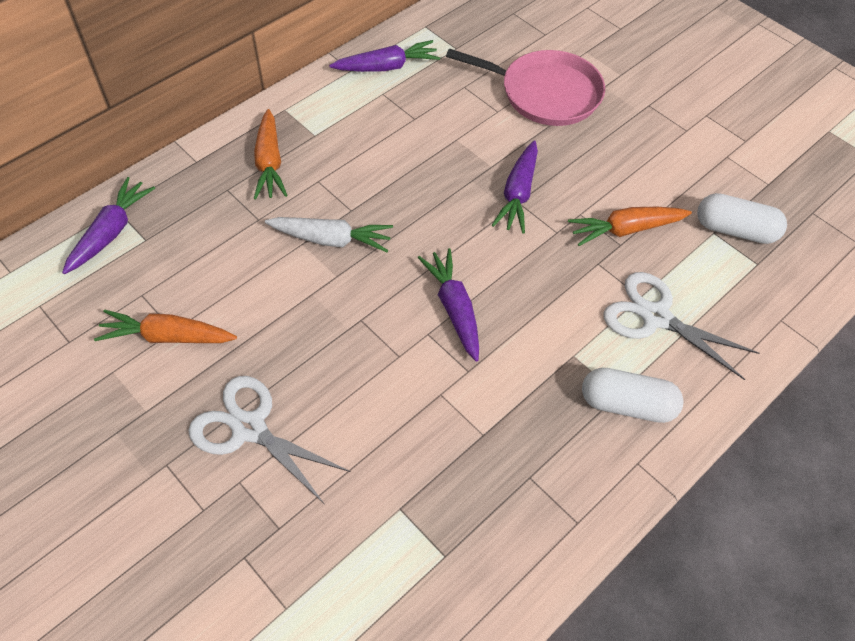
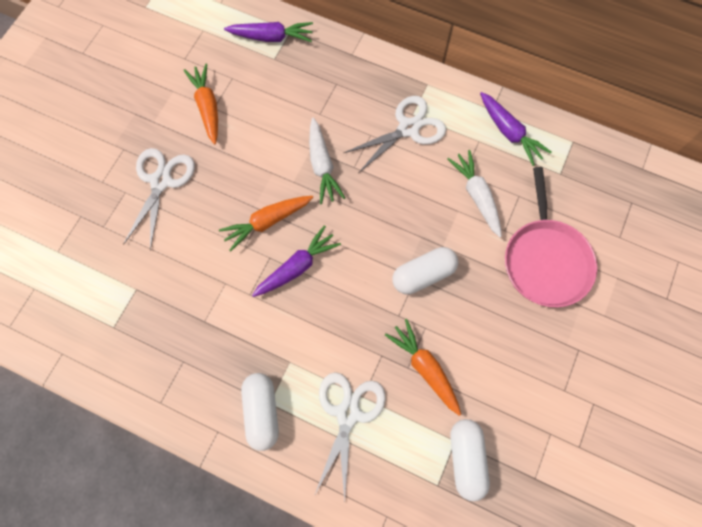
camera: 70 degrees right, 15 degrees up
(269, 163) = (372, 98): orange carrot -> orange carrot (267, 222)
(331, 145) = (408, 128): none -> white scissors
(446, 118) = (477, 196): none -> white carrot
(518, 194) = (423, 275): purple carrot -> white capsule

